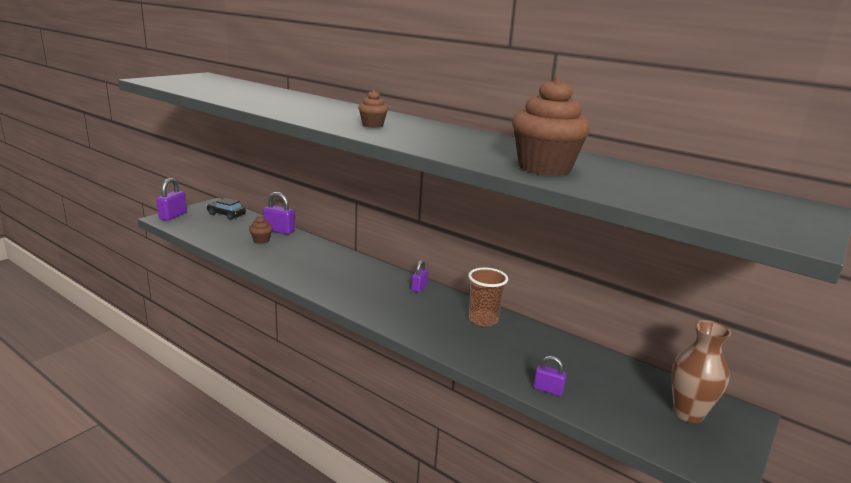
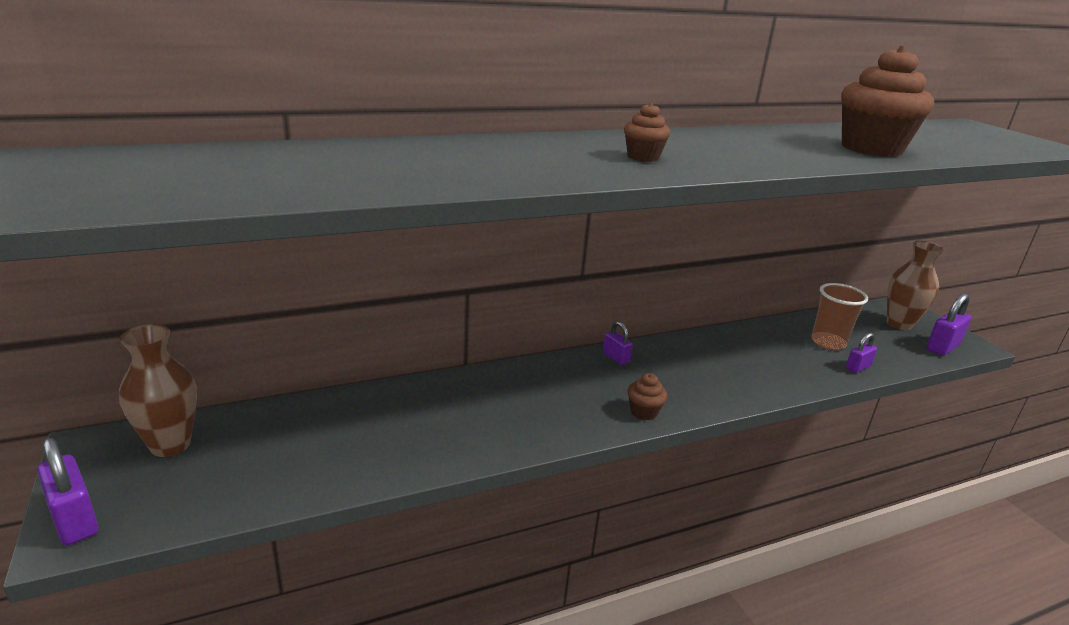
camera: 60 degrees left, 5 degrees up
(226, 215) = (170, 445): black car -> brown vase
(261, 240) = (343, 436): brown cupcake -> brown cupcake (644, 412)
(279, 230) = (322, 407): purple padlock -> purple padlock (942, 347)
(483, 320) = (714, 348): brown cup -> brown cup (828, 342)

